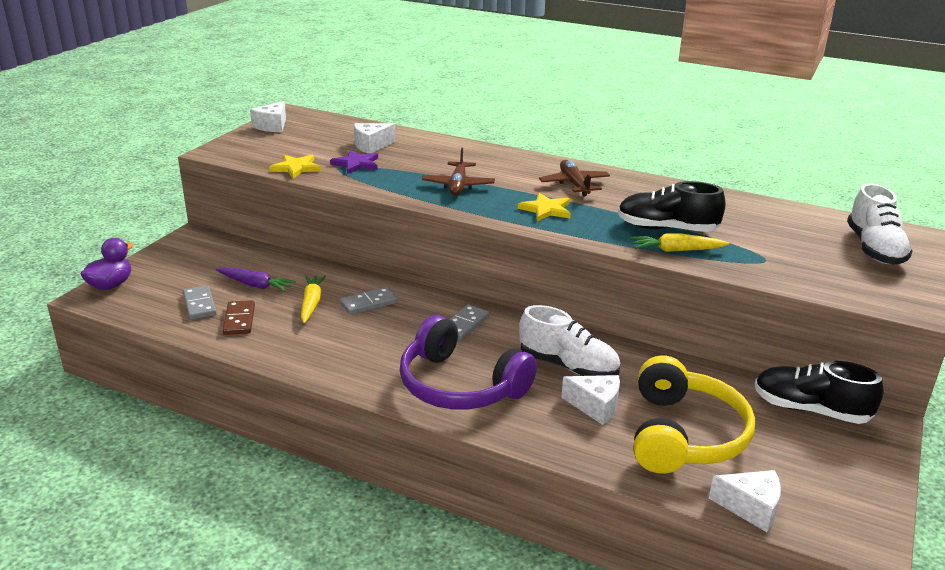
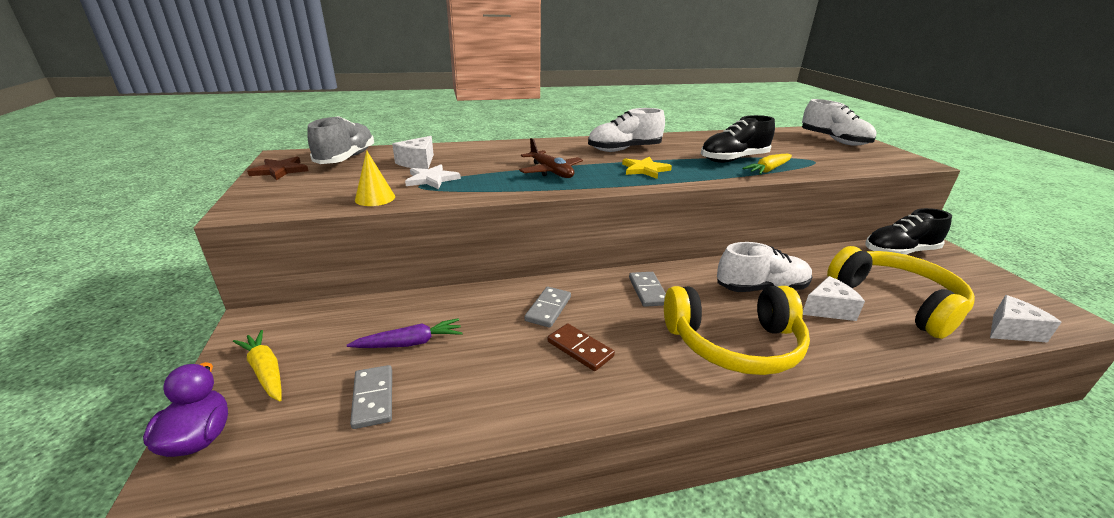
camera: 40 degrees left, 0 degrees up
(200, 305) = (373, 398): grey domino -> grey domino turned 45 degrees clockwise
(239, 320) = (448, 391): brown domino -> brown domino (580, 349)
(272, 126) = (280, 170): white cheese -> brown star
(296, 168) = (375, 198): yellow star -> yellow cone
(311, 304) = (498, 334): yellow carrot -> yellow carrot (265, 371)
(328, 127) = (346, 158): none -> grey shoe
(356, 164) = (431, 179): purple star -> white star
(460, 385) = (734, 343): purple headphones -> yellow headphones
(574, 184) = (624, 150): brown plane -> white shoe

